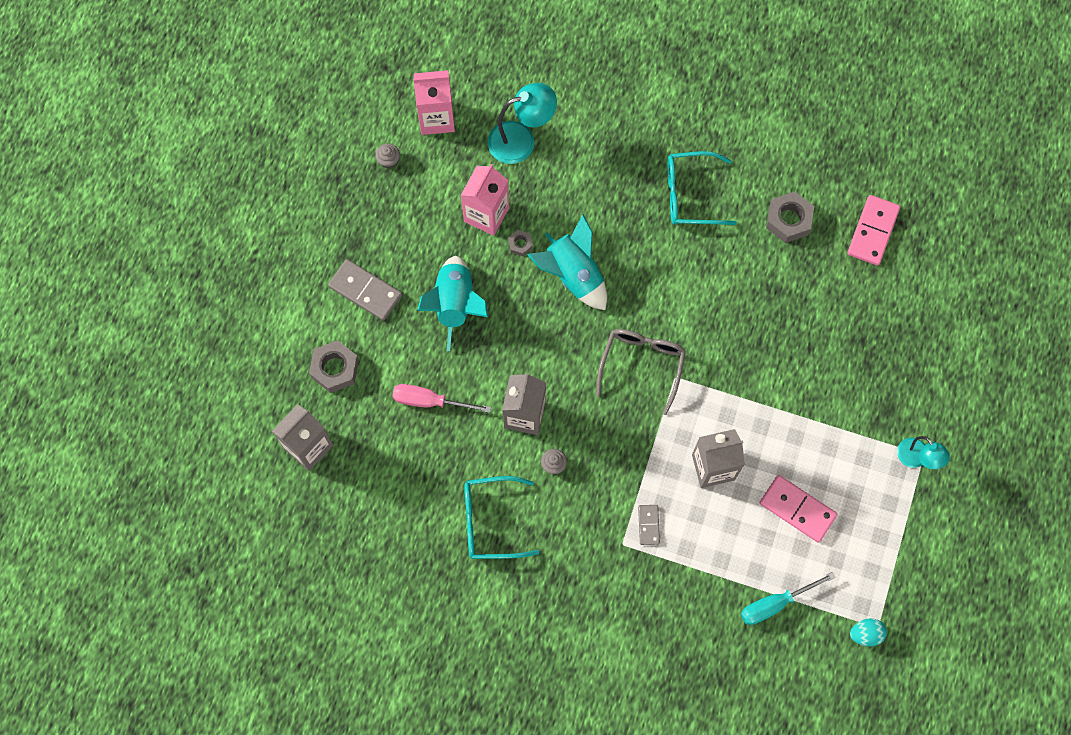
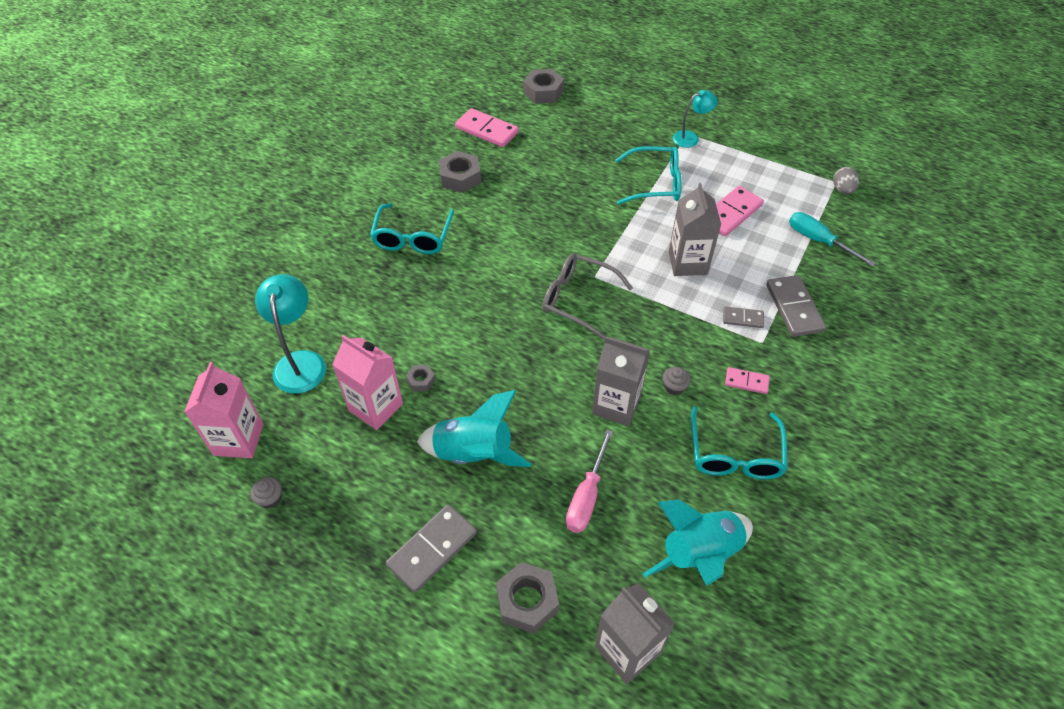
camera: 80 degrees left, 20 degrees down
(571, 530) = (746, 382): none -> pink domino
(573, 275) = (468, 340): turquoise rocket -> turquoise rocket (699, 554)
(673, 575) = (794, 308): none -> grey domino
(775, 604) = (818, 241): turquoise screwdriver -> turquoise screwdriver turned 150 degrees clockwise
(827, 424) = (655, 183): none -> turquoise glasses
(865, 634) = (842, 190): turquoise egg -> grey egg
(959, 281) = (543, 92): none -> grey nut

